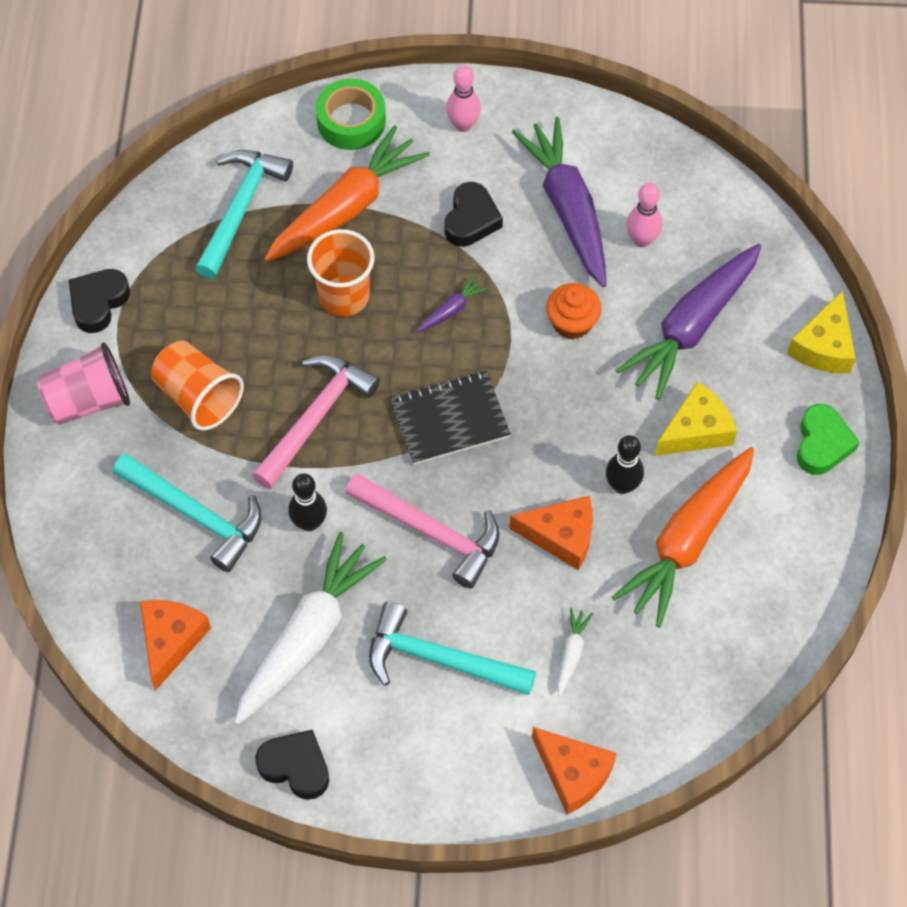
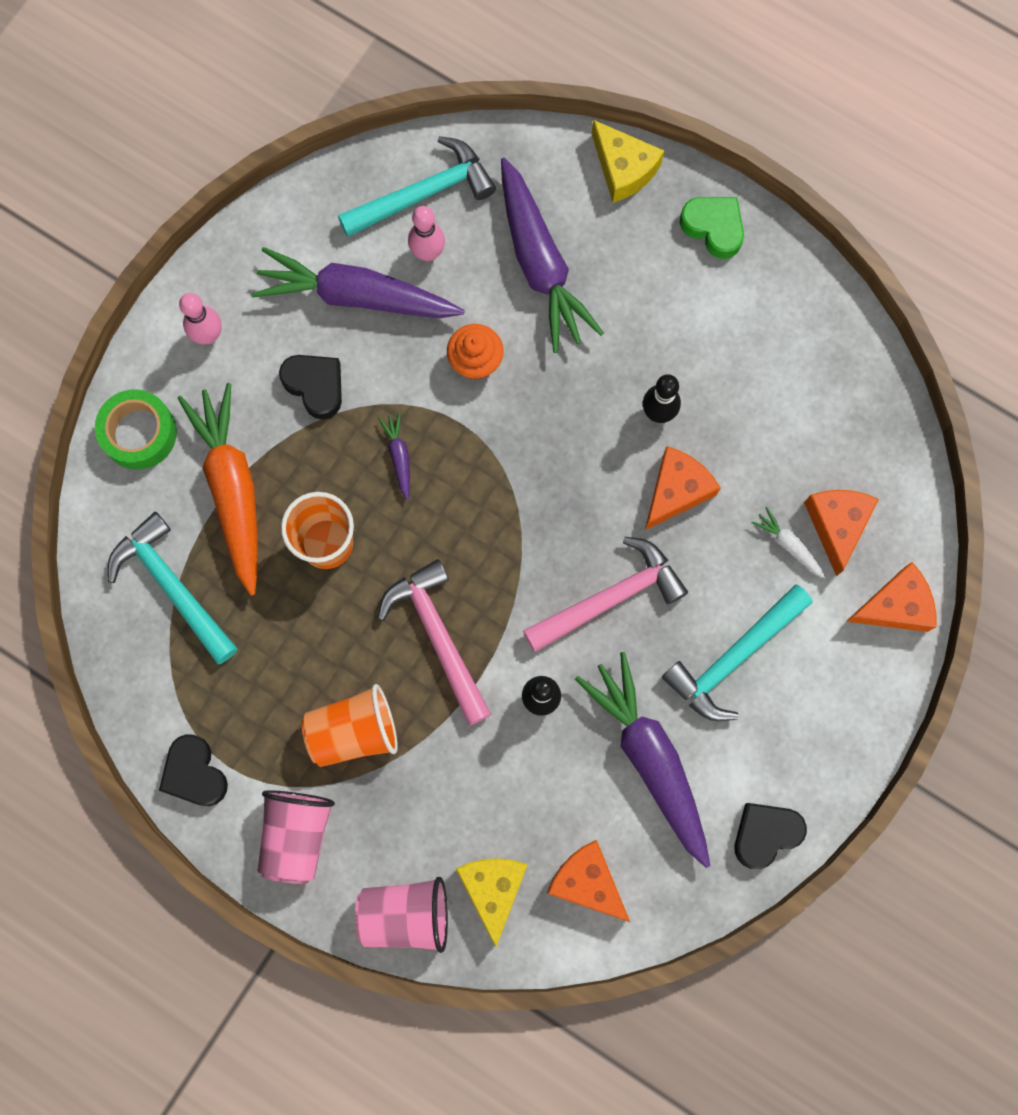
camera: 60 degrees left, 15 degrees up
(67, 514) = (406, 914): none -> pink cup
(195, 514) = (474, 796): turquoise hammer -> turquoise hammer (423, 194)
(308, 635) = (649, 758): white carrot -> purple carrot
(449, 419) = (509, 520): black notebook -> none
(617, 685) = (837, 525): none -> orange cheese
(687, 541) = (740, 391): orange carrot -> none
(696, 430) = (641, 321): yellow cheese -> yellow cheese (493, 889)

